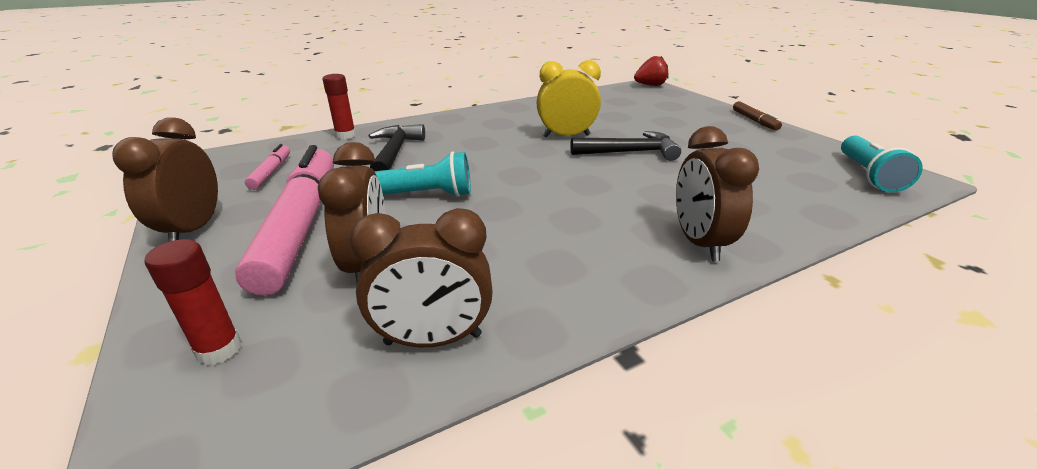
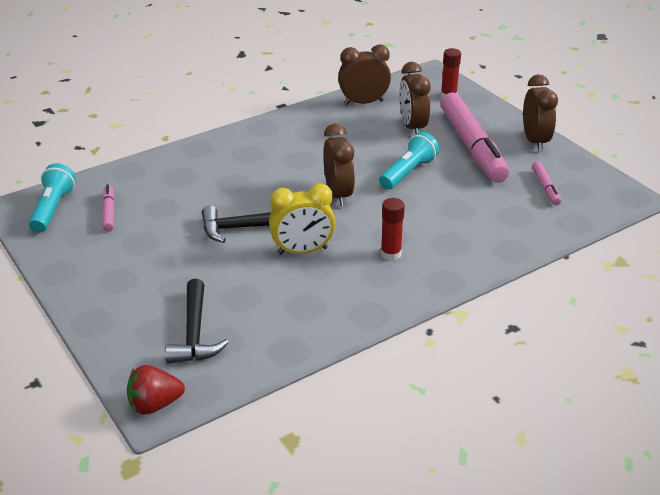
camera: 175 degrees right, 5 degrees up
(345, 136) = (531, 239): red glue stick -> red glue stick (391, 254)
(395, 152) = (463, 216): black hammer -> black hammer (194, 333)
(425, 195) = (408, 172): turquoise flashlight -> turquoise flashlight turned 135 degrees clockwise
(699, 242) = (227, 147): brown clock -> brown clock (338, 194)
(754, 121) = (74, 294): brown marker -> none
(794, 170) = (109, 212): none -> pink marker

